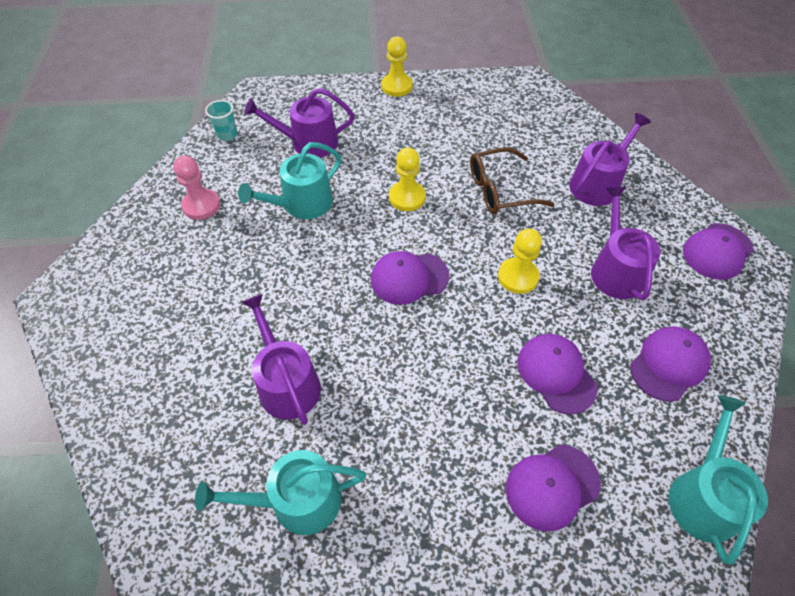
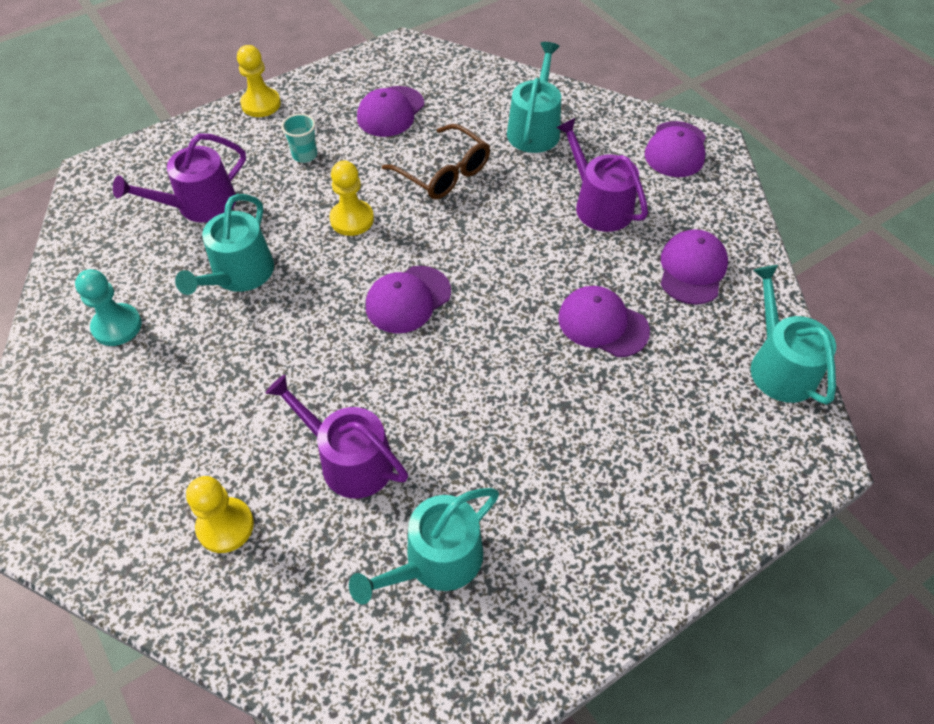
camera: 30 degrees left, 0 degrees up
(201, 205) = (117, 326): pink pawn -> turquoise pawn
(227, 135) = (90, 234): turquoise cup -> turquoise cup (304, 155)
(500, 190) = (444, 173): brown glasses -> brown glasses turned 90 degrees counterclockwise
(518, 277) = (514, 251): yellow pawn -> yellow pawn (225, 526)
(552, 486) = (657, 422): purple cap -> purple cap (390, 112)
(597, 184) = (534, 128): purple watering can -> turquoise watering can

